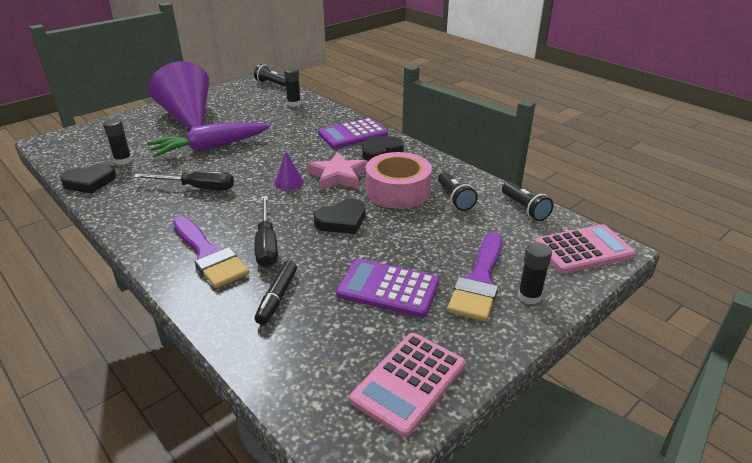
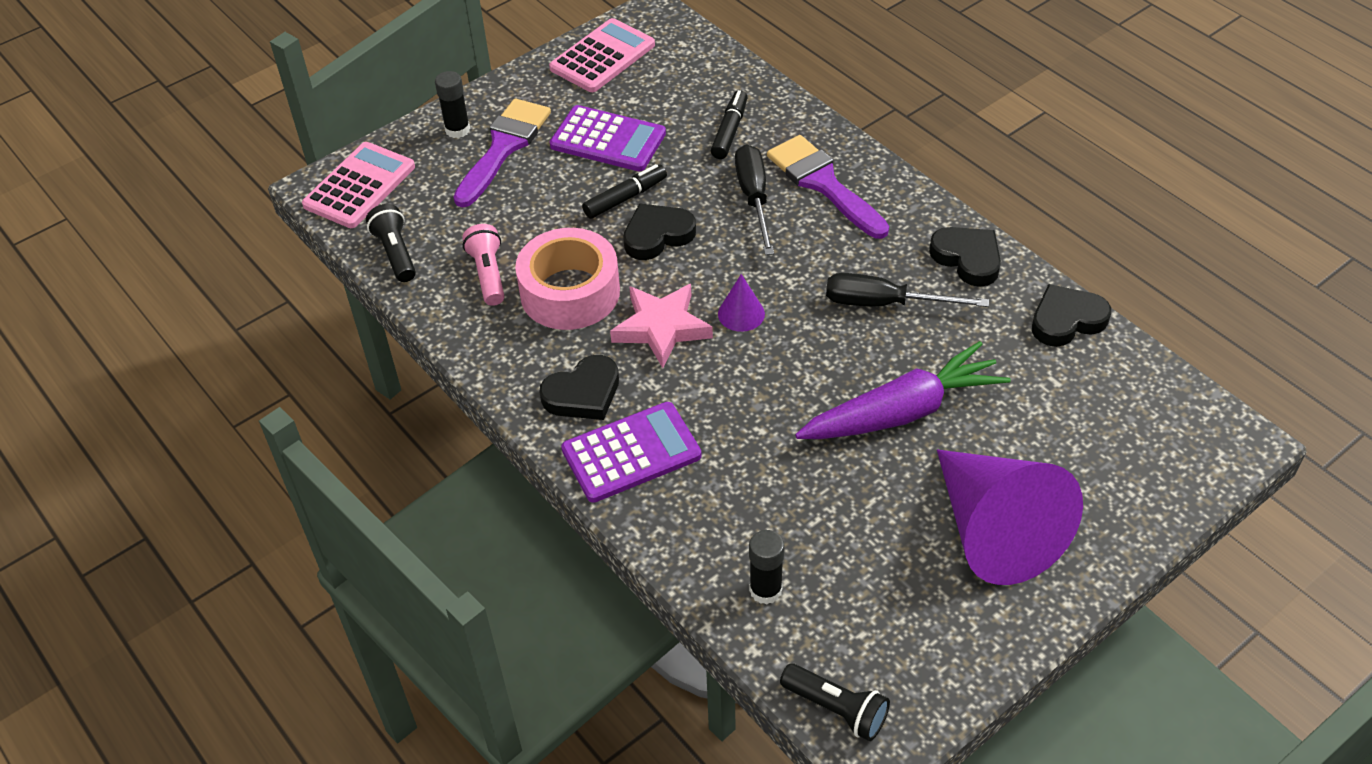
camera: 175 degrees left, 15 degrees up
(123, 161) = (1046, 375): black glue stick -> none
(128, 210) = (967, 258): none -> black heart
(367, 244) = (625, 198): none -> black marker
(455, 199) = (488, 274): black flashlight -> pink flashlight
(583, 250) = (359, 186): pink calculator -> pink calculator turned 135 degrees clockwise

